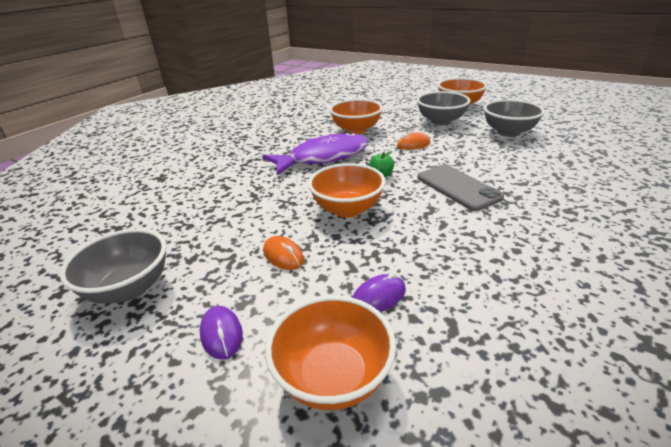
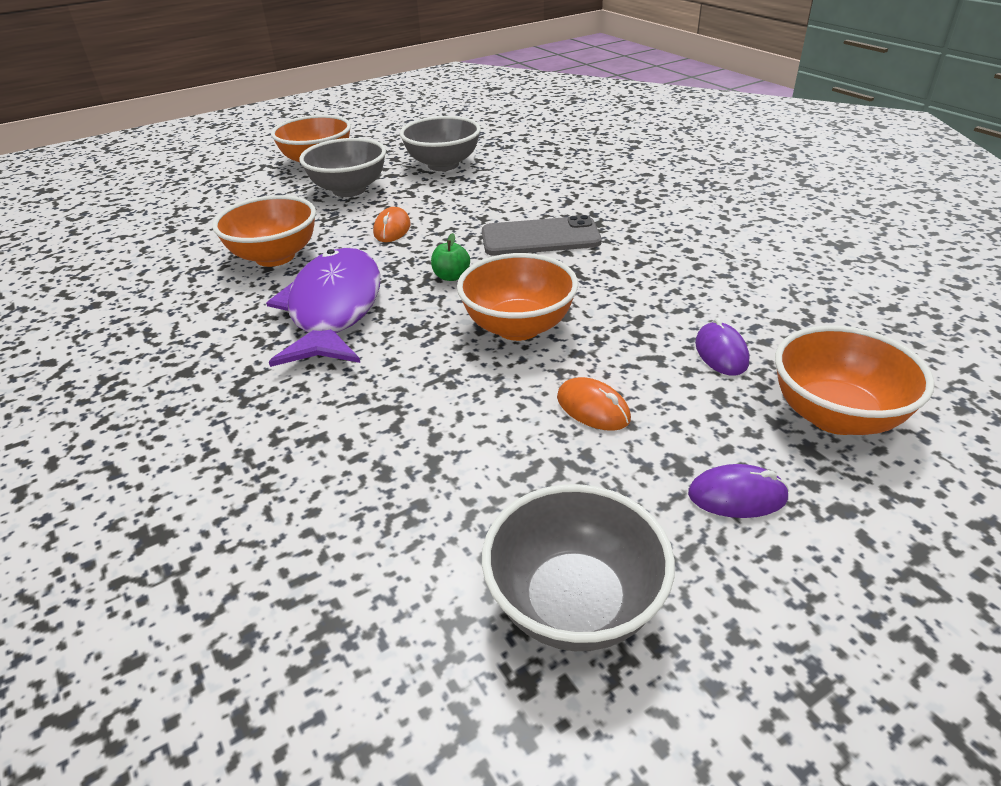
camera: 65 degrees left, 5 degrees up
(283, 256) = (593, 408): orange mouse -> orange mouse turned 60 degrees clockwise

